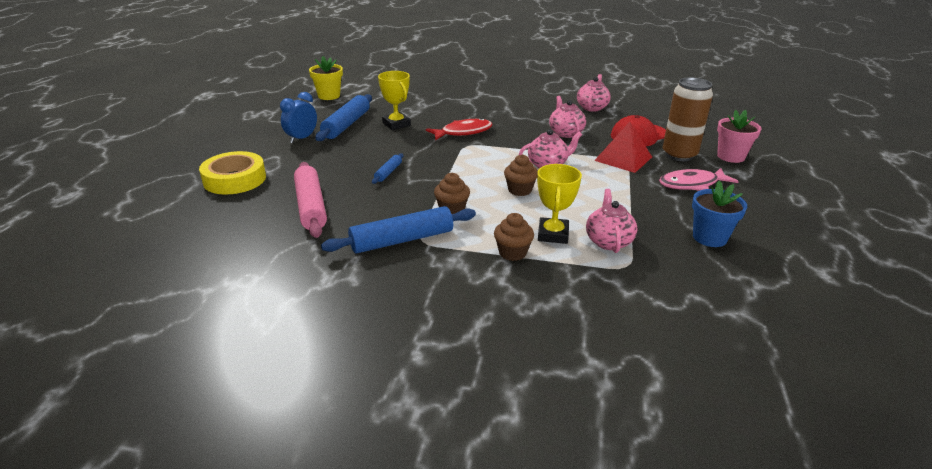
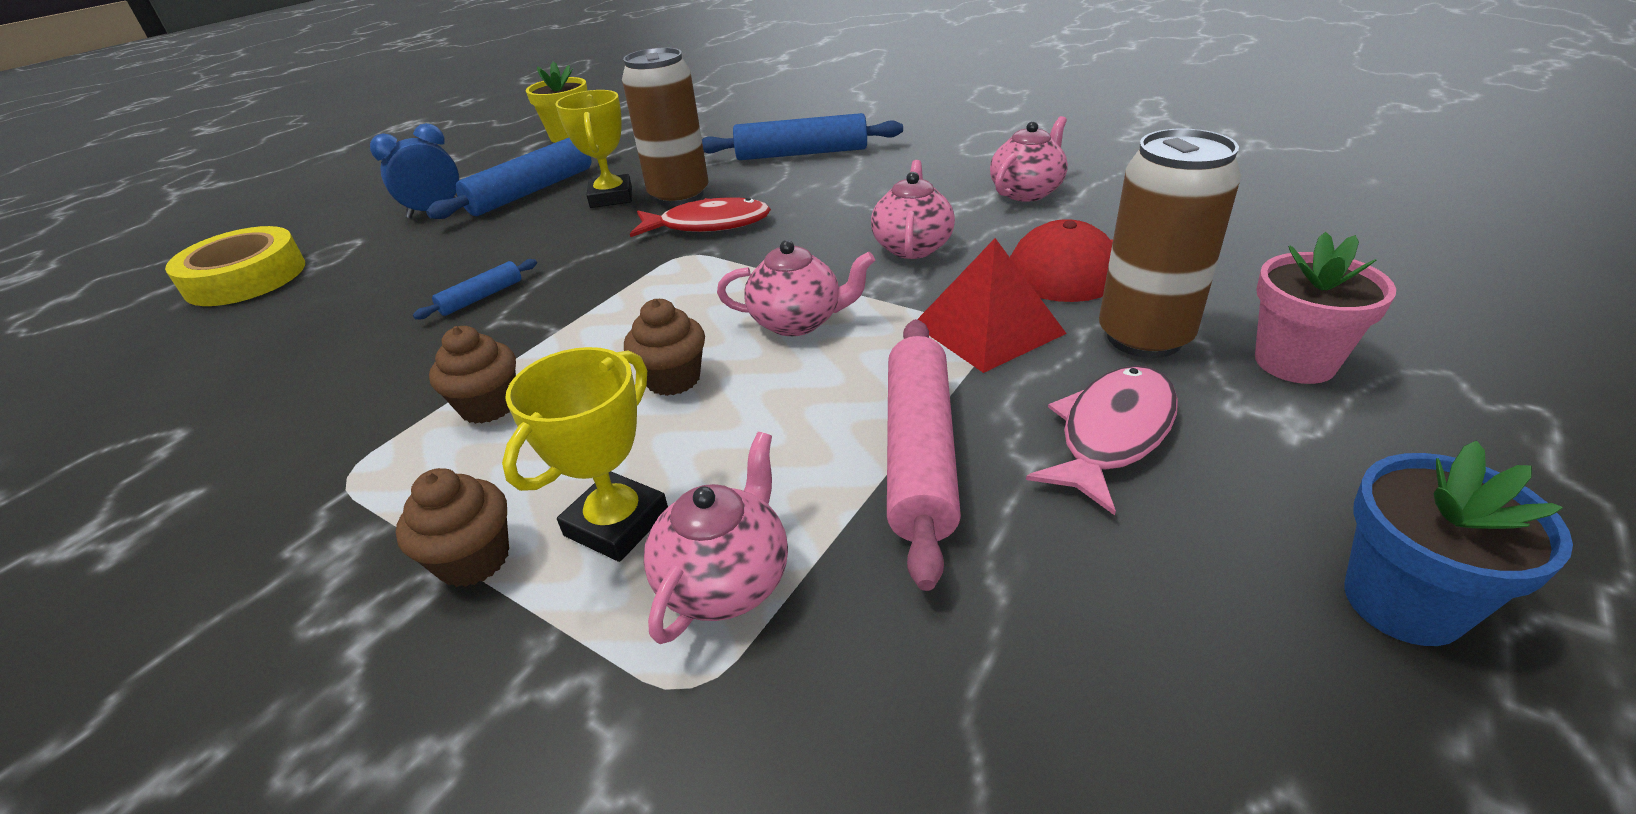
camera: 25 degrees right, 5 degrees up
(311, 206) = (275, 352): pink rolling pin -> pink rolling pin (919, 453)
(402, 240) = (315, 467): blue rolling pin -> blue rolling pin (802, 153)
(432, 121) = (679, 195): none -> brown can
(692, 184) = (1112, 434): pink fish -> pink fish turned 120 degrees clockwise
(709, 237) = (1024, 641): blue flower pot -> blue flower pot (1403, 602)

